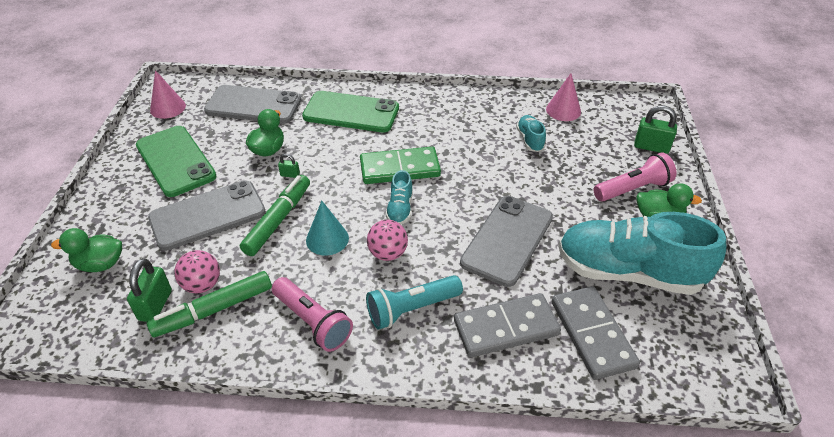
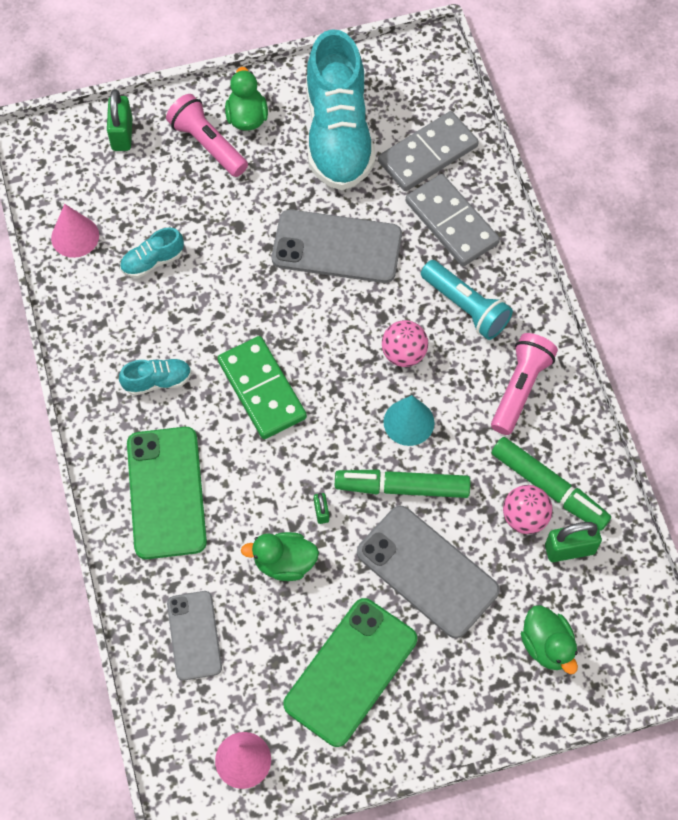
camera: 110 degrees left, 20 degrees up
(253, 105) = (194, 635): grey phone -> grey phone, size x0.62
(400, 209) = (332, 365): turquoise shoe -> turquoise shoe (158, 381)

